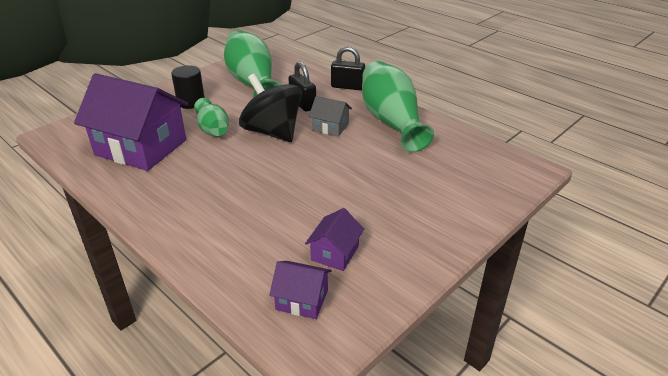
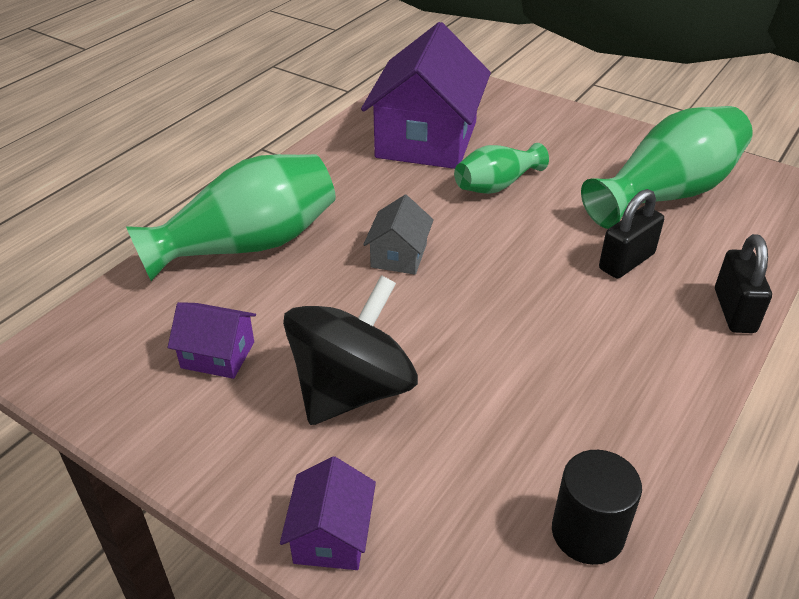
camera: 80 degrees right, 5 degrees up
(191, 102) = (564, 149): black cylinder -> black cylinder (587, 533)
(272, 132) = (514, 243): black spinning top -> black spinning top (352, 390)
(302, 300) = (128, 335): purple house -> purple house (331, 535)
(330, 127) = (561, 307): grey house -> grey house (399, 255)
(391, 121) = (625, 390): green vase -> green vase (248, 245)

